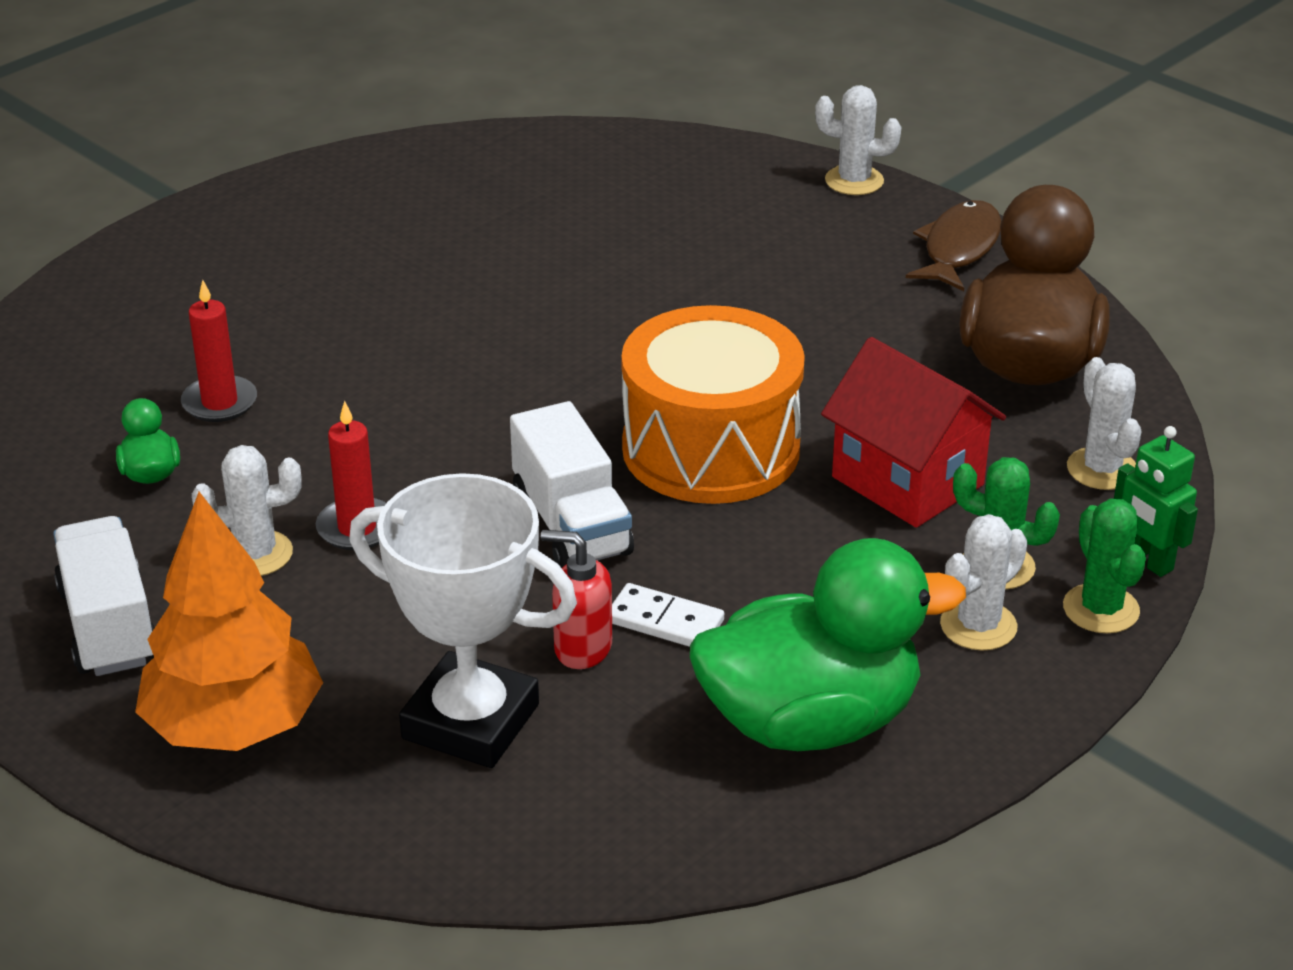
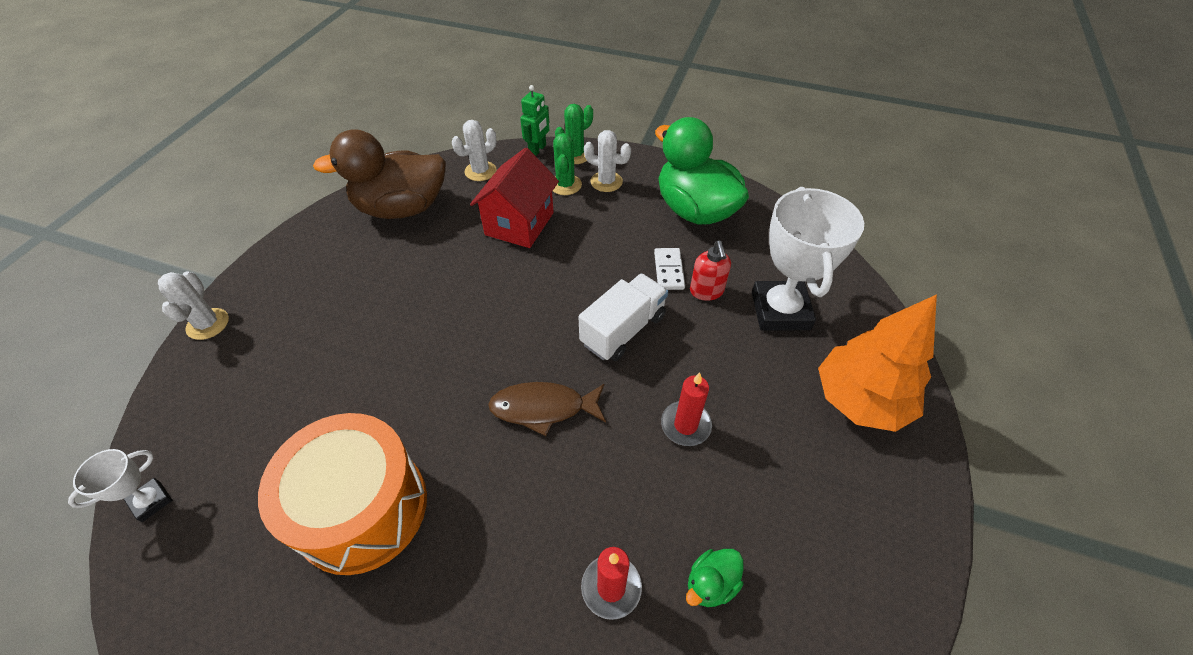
camera: 115 degrees left, 15 degrees up
(109, 626) = (850, 509): white truck -> none
(255, 554) = (740, 465): white cactus -> none
(595, 144) = (151, 501): none -> white trophy
(711, 448) = (529, 298): orange drum -> orange drum (362, 508)
(958, 248) = (290, 257): brown fish -> brown fish (543, 408)

